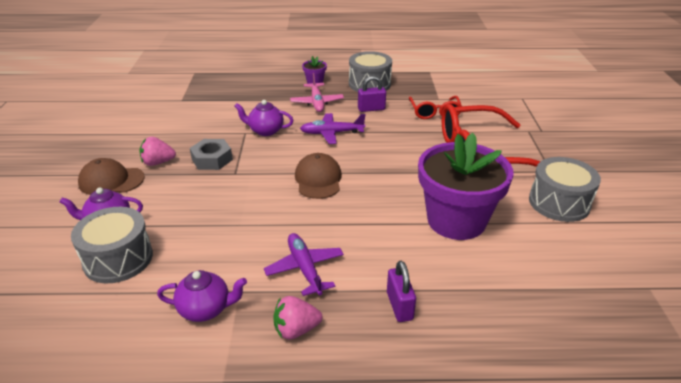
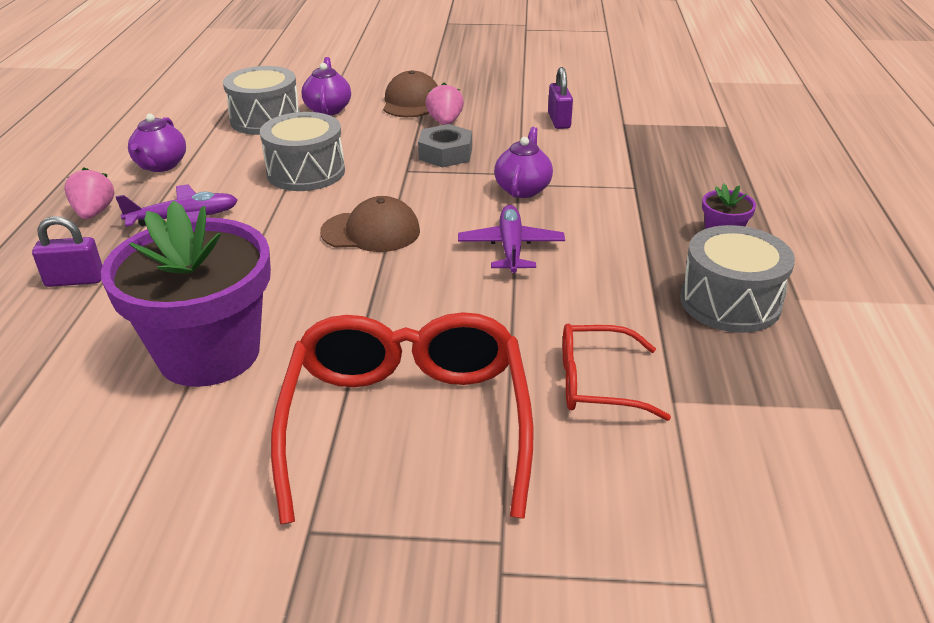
camera: 95 degrees right, 0 degrees up
(317, 102) = (630, 236): pink plane -> none
(371, 109) = (608, 296): purple padlock -> purple padlock (559, 121)
(559, 203) = (192, 507): grey drum -> grey drum (306, 172)

